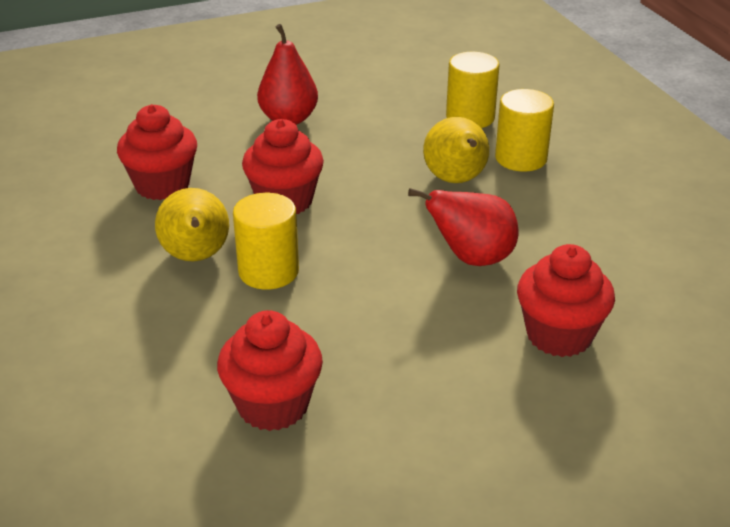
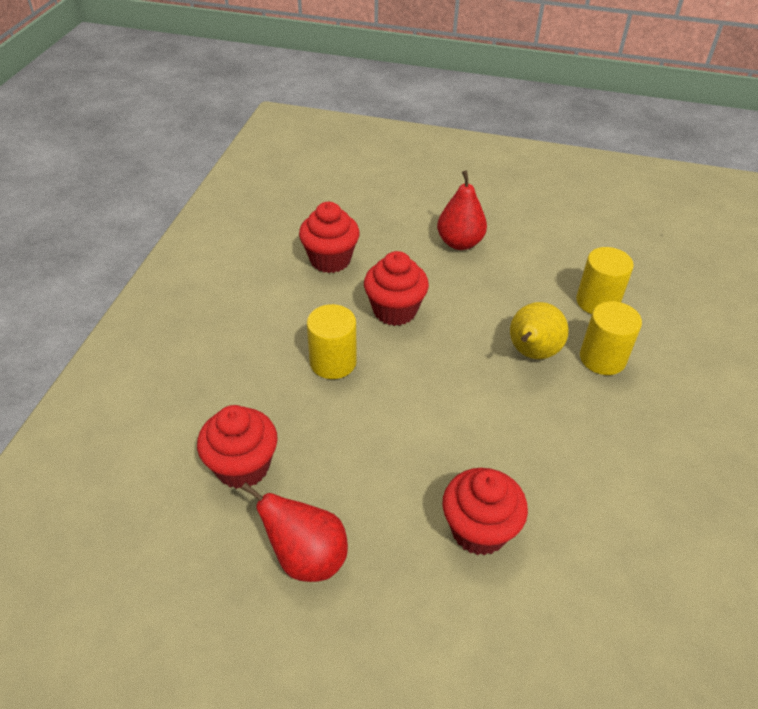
camera: 35 degrees right, 10 degrees up
(196, 257) = (300, 327): yellow pear -> none
(472, 259) = (478, 427): red pear -> red pear (306, 557)

